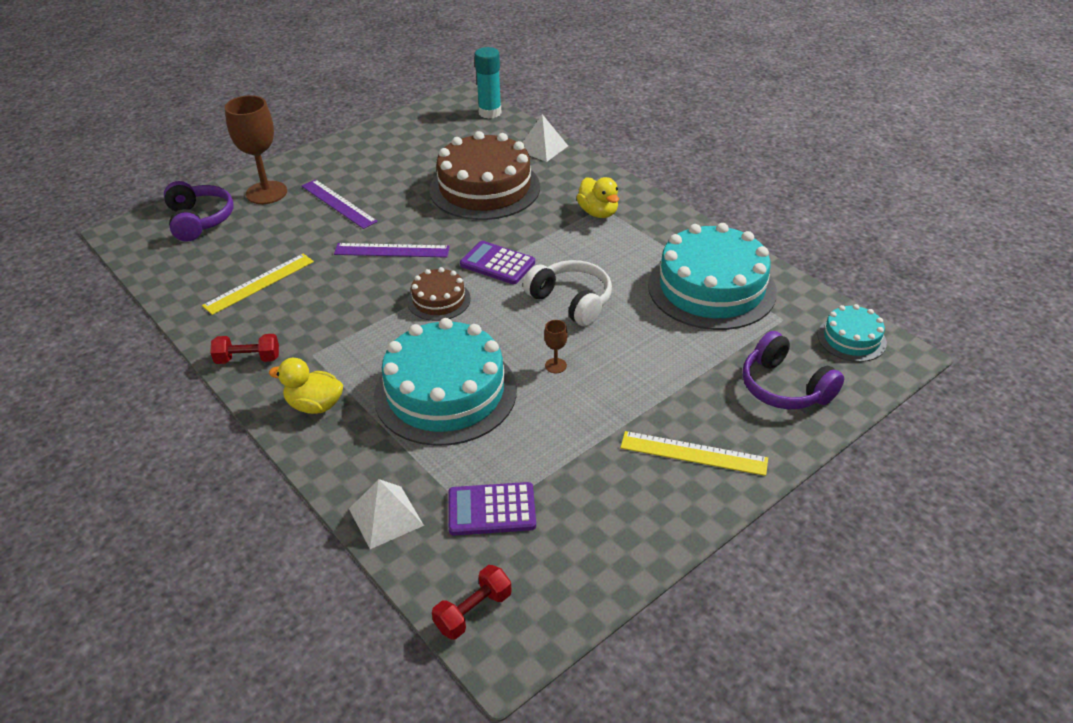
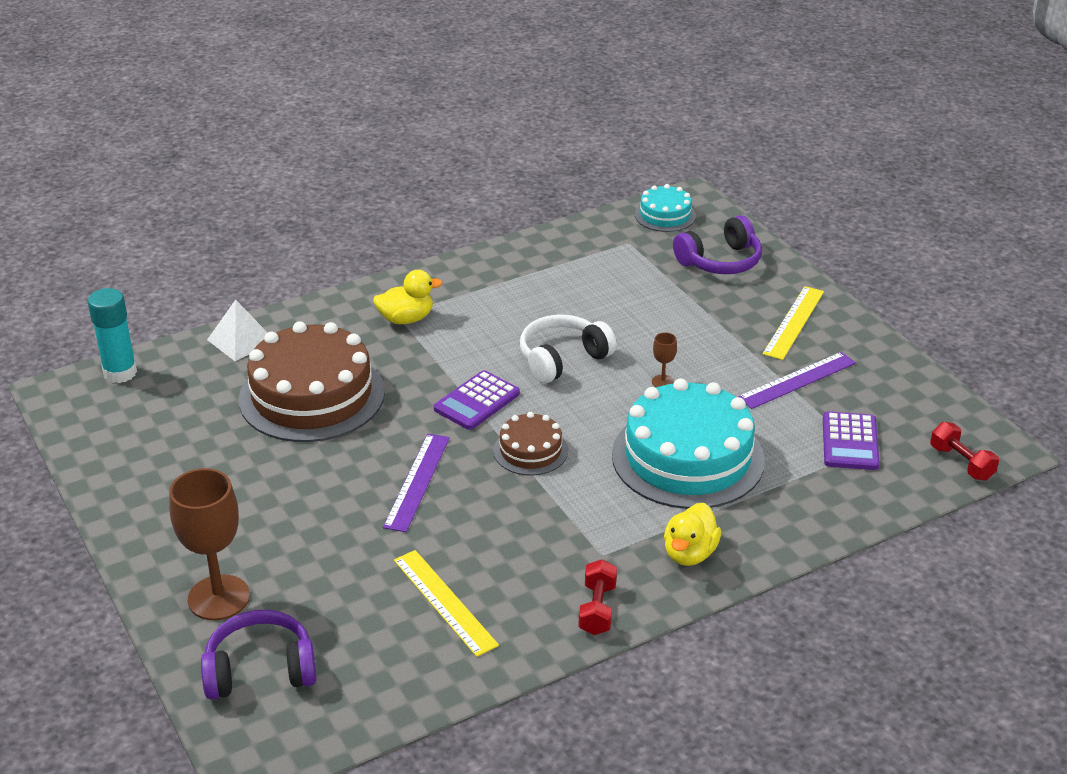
camera: 80 degrees left, 5 degrees down
(338, 203) = (285, 525): purple ruler -> purple ruler (797, 380)
(386, 517) = (854, 508): white pyramid -> none
(711, 288) = (569, 271): turquoise cake -> none

